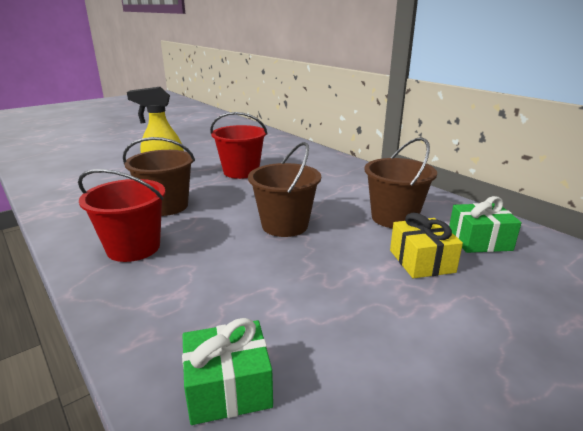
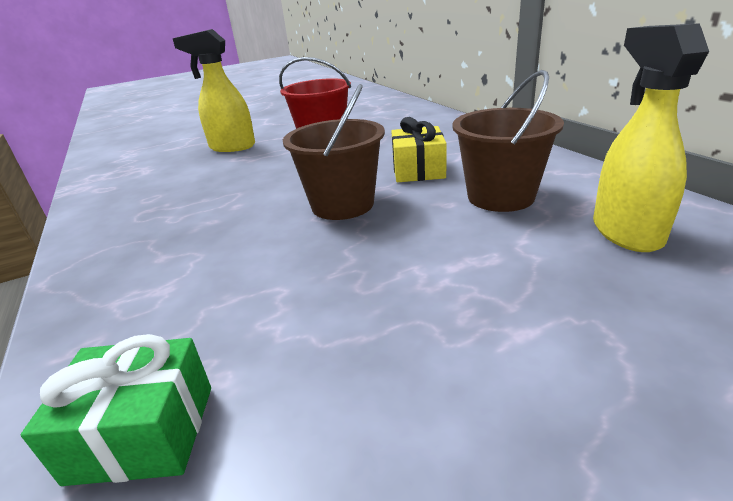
camera: 15 degrees right, 5 degrees up
(133, 248) = (146, 229): red bucket -> none
(166, 206) = (213, 180): brown bucket -> none
(421, 261) = (517, 260): yellow gift -> yellow gift (418, 170)
(479, 241) = (626, 232): green gift -> yellow spray bottle

